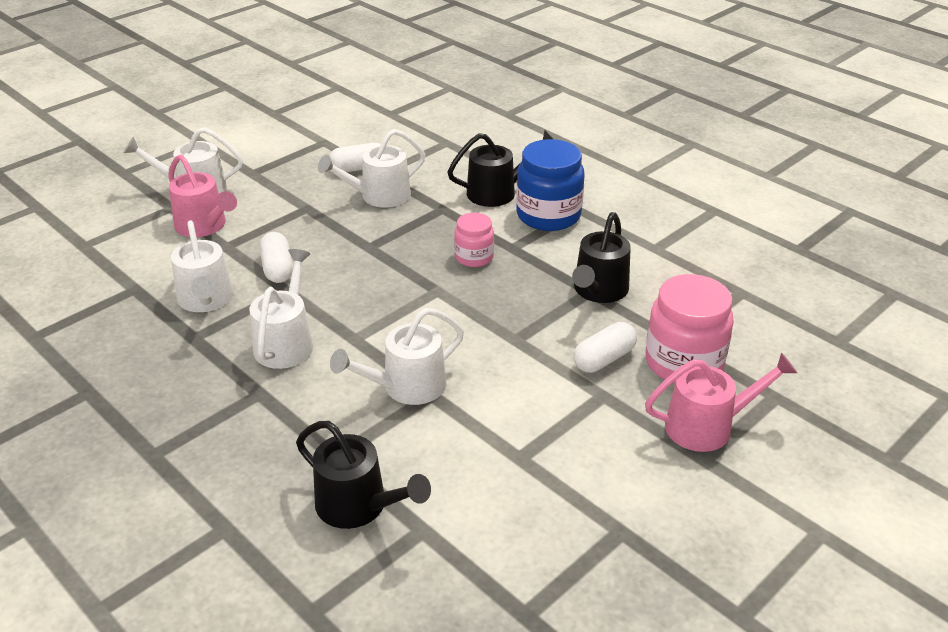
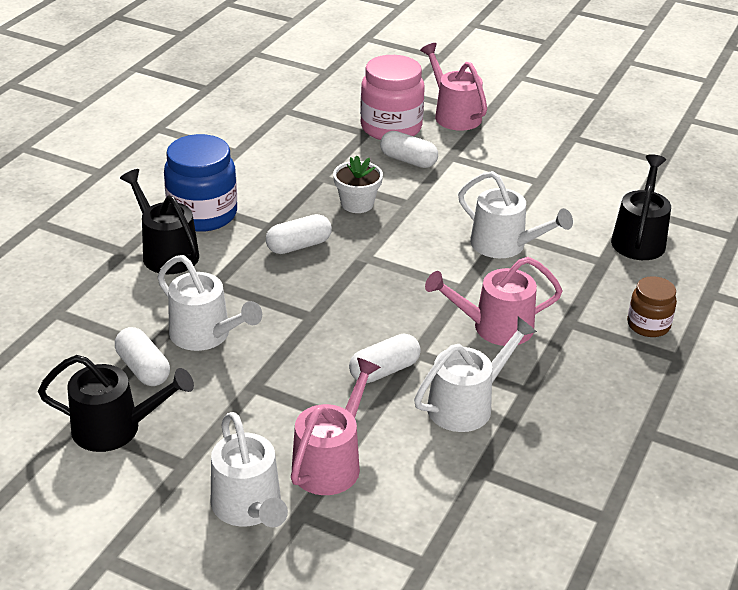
camera: 110 degrees left, 0 degrees up
(213, 450) = (648, 325): none -> brown jar
(286, 342) = (494, 327): white watering can -> pink watering can
(474, 257) = (299, 246): pink jar -> white capsule
(529, 304) = (357, 204): none -> white flower pot
(598, 291) = (318, 172): black watering can -> black watering can (116, 428)

